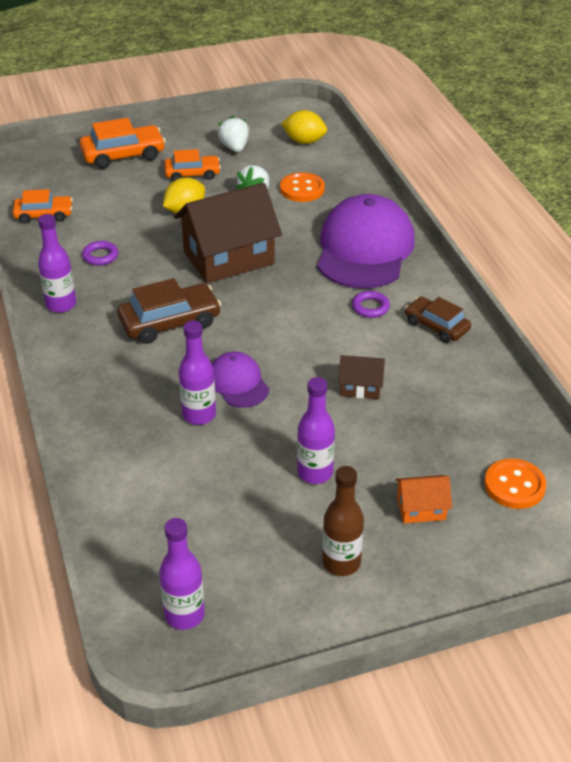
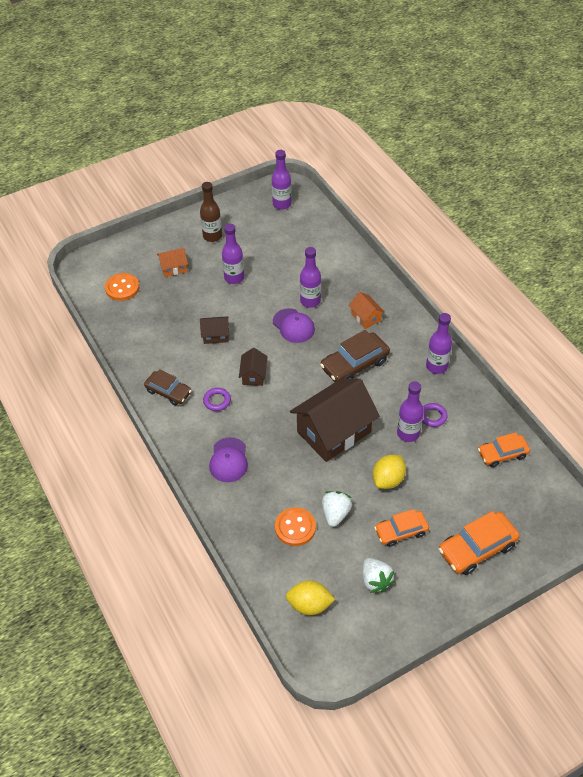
camera: 170 degrees right, 10 degrees up
(124, 379) = (366, 317): none -> orange house
(140, 245) = (408, 433): none -> purple bottle
(314, 329) = (253, 375): none -> brown house
(364, 249) = (228, 460): purple cap -> purple cap, size x0.49

